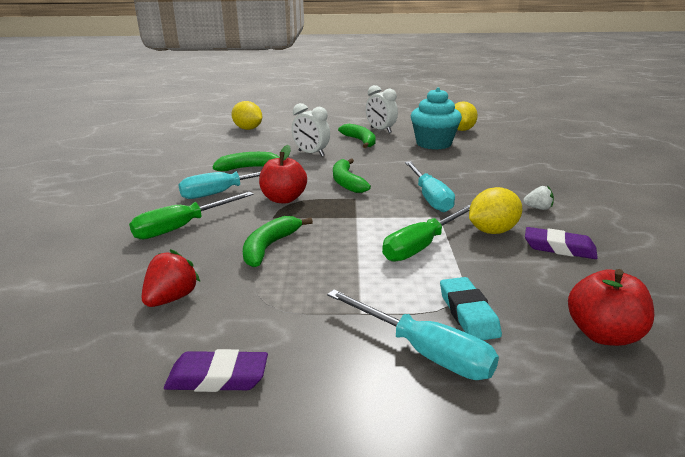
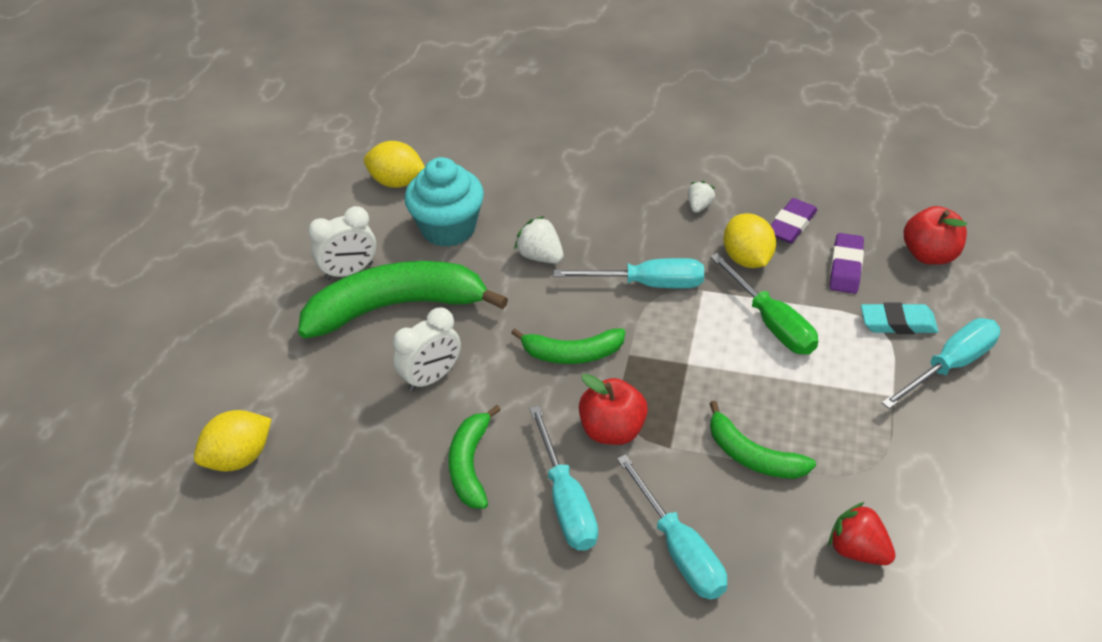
camera: 75 degrees left, 20 degrees up
(182, 227) = (679, 549): green screwdriver -> turquoise screwdriver
(217, 377) = (983, 507): purple eraser -> purple eraser (845, 267)
(360, 141) = (396, 307): green banana -> green banana, size x1.86
(430, 166) = (540, 256): none -> white strawberry

